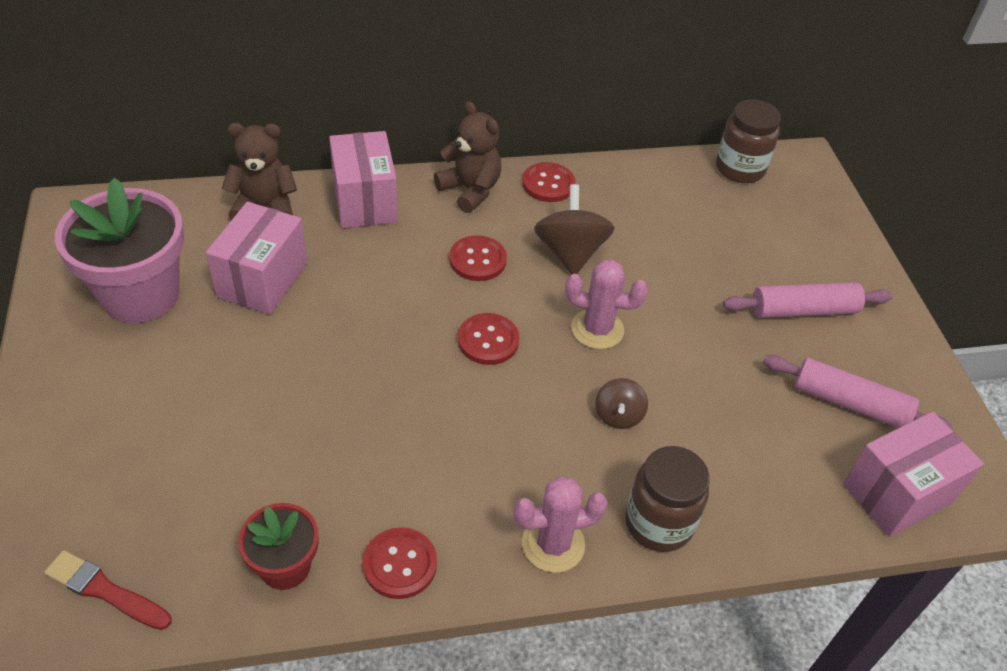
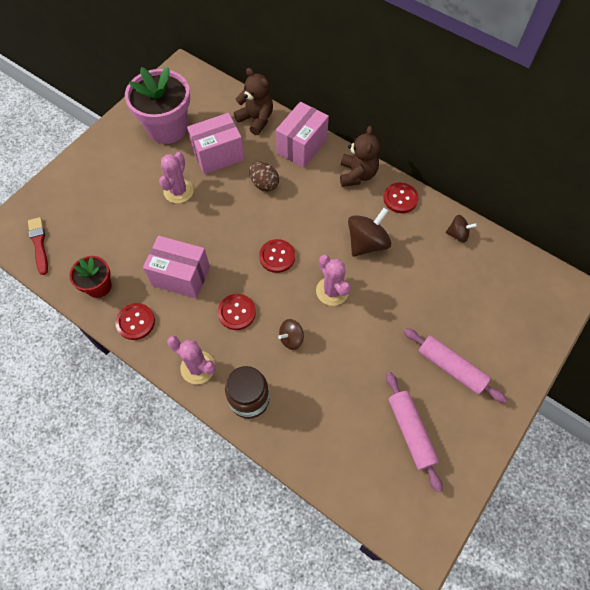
camera: 50 degrees right, 15 degrees up
(257, 359) = (178, 191): none -> pink cactus
(369, 272) = (264, 184): none -> brown egg
(477, 260) = (318, 214): red button -> red button (237, 312)
(648, 180) = (457, 234): none -> brown spinning top
(740, 169) = (521, 265): brown jar -> none
(897, 493) = (375, 492): pink box -> pink box (181, 276)

